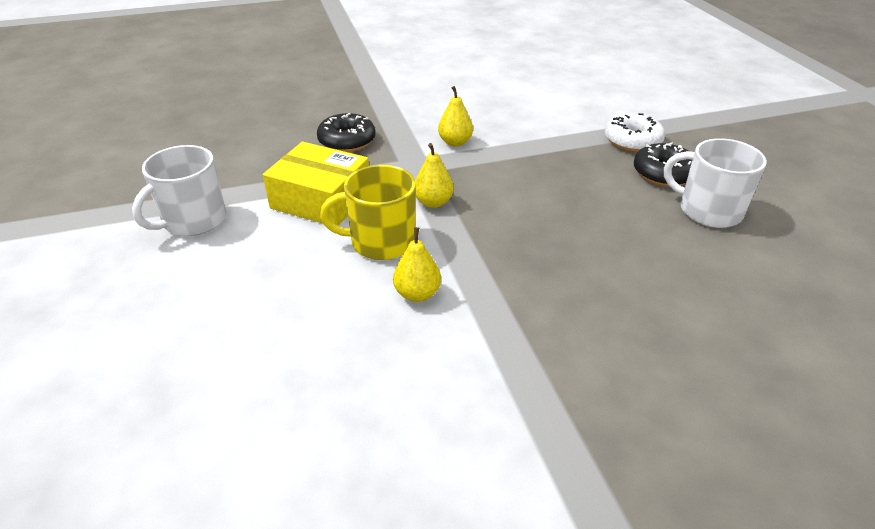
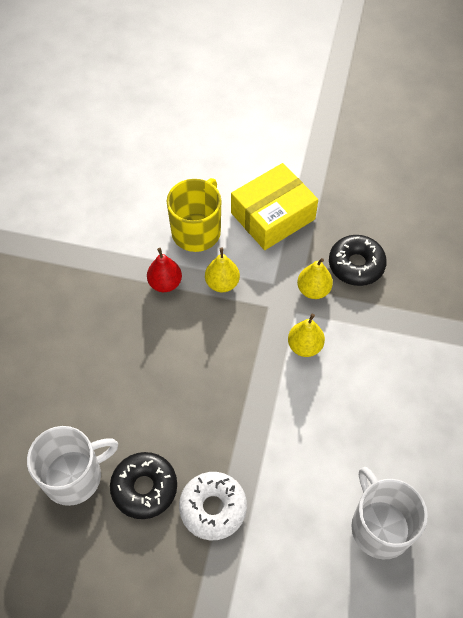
camera: 120 degrees right, 20 degrees up
(193, 220) = (292, 140): white mug -> white mug (380, 526)
(417, 294) = (132, 228): yellow pear -> yellow pear (313, 290)
(468, 237) = (165, 283): none -> red pear

